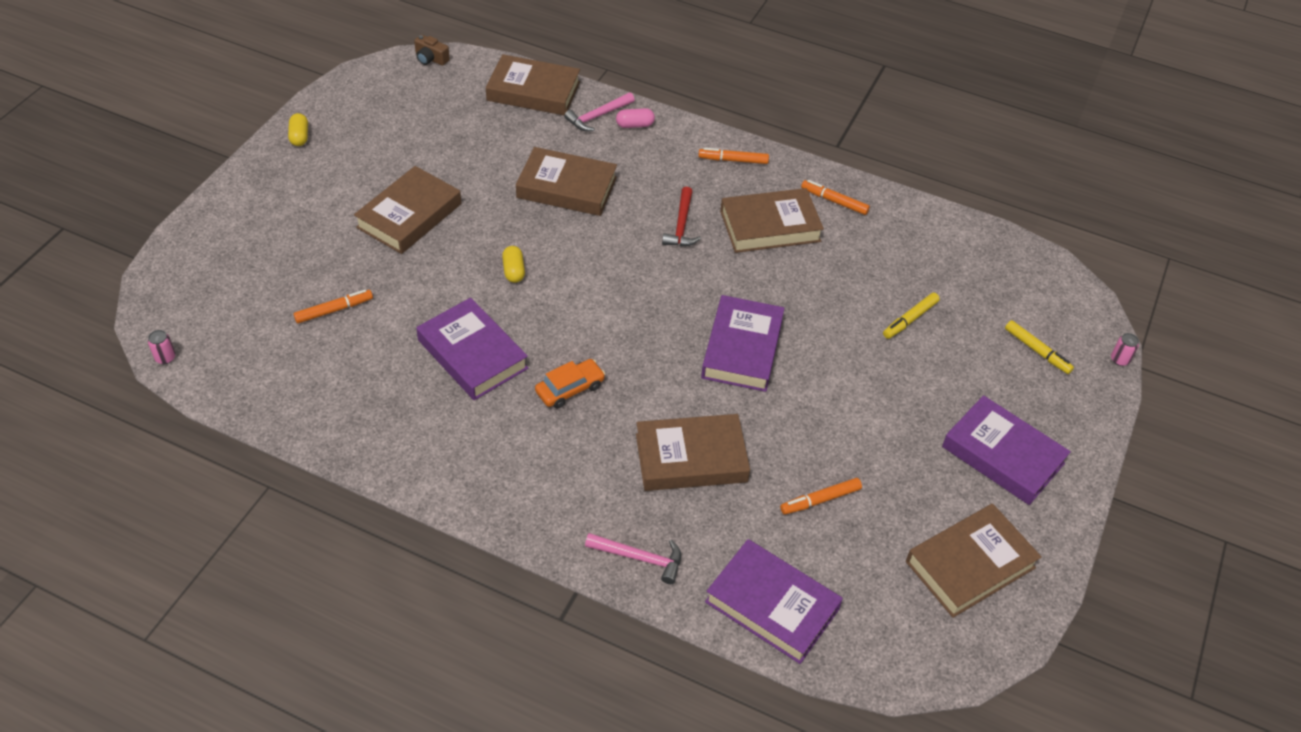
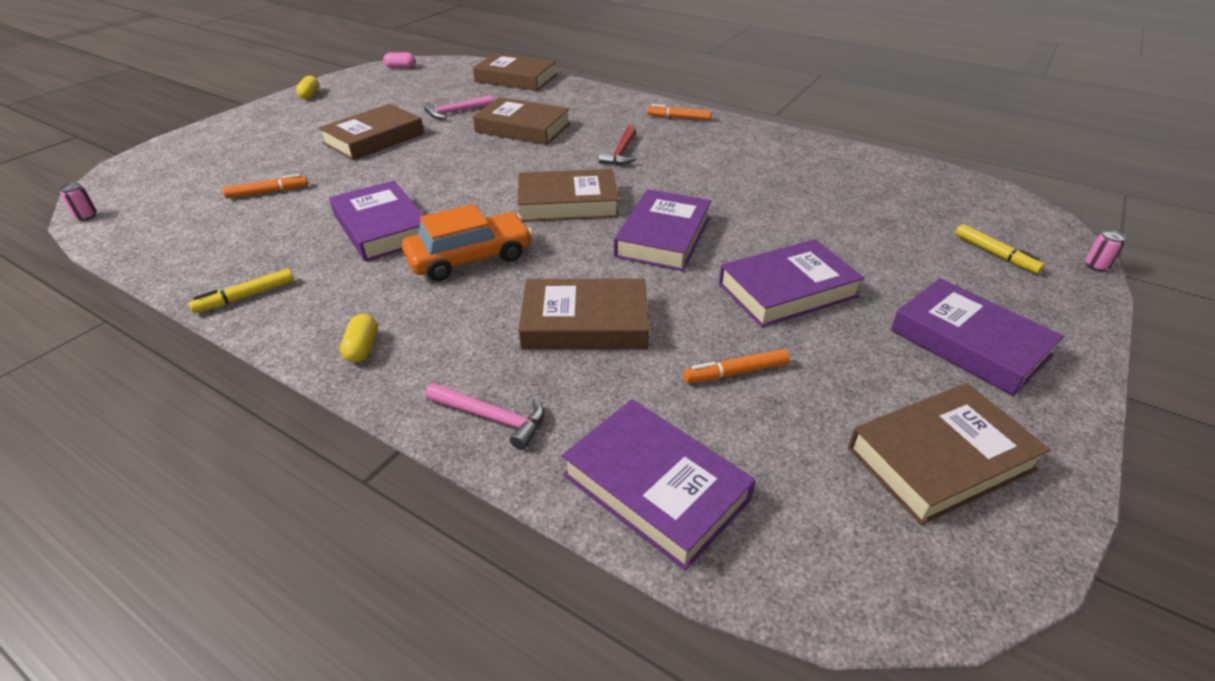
camera: 10 degrees right, 10 degrees down
(431, 59) = (440, 61): brown camera -> none
(513, 271) = (451, 174): yellow capsule -> yellow capsule (362, 348)
(570, 389) = (470, 258): orange car -> orange car, size x1.63
(597, 116) = (565, 92): pink hammer -> pink hammer (456, 112)
(635, 125) = (595, 97): pink capsule -> pink capsule (400, 67)
(770, 226) = (706, 156): brown book -> brown book (567, 203)
(834, 201) = (771, 144): orange marker -> none
(857, 408) = (787, 290): none -> purple book
(910, 319) = (848, 224): yellow marker -> yellow marker (245, 297)

